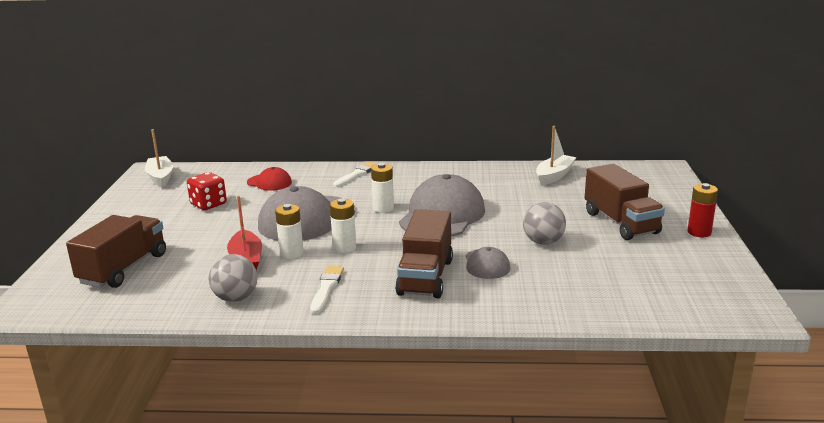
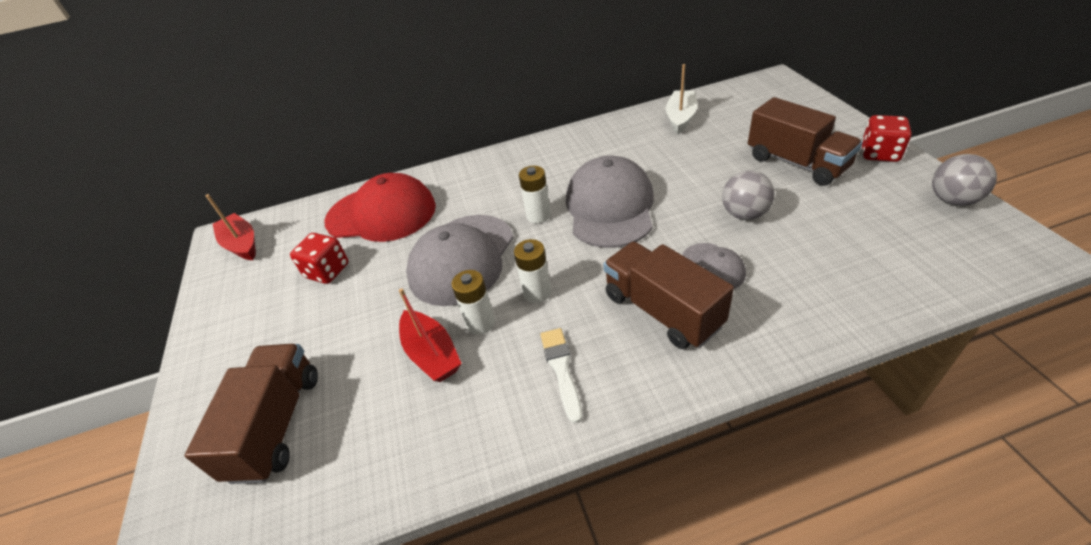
camera: 15 degrees left, 20 degrees up
(160, 177) = (242, 244): white boat -> red boat
(236, 298) = (459, 429): grey ball -> grey ball (952, 200)
(269, 182) = (381, 214): red cap -> red cap, size x2.01
(357, 174) = (474, 173): white brush -> none
(425, 277) = (662, 310): brown truck -> brown truck turned 150 degrees clockwise
(699, 232) = (879, 153): red battery -> red dice

